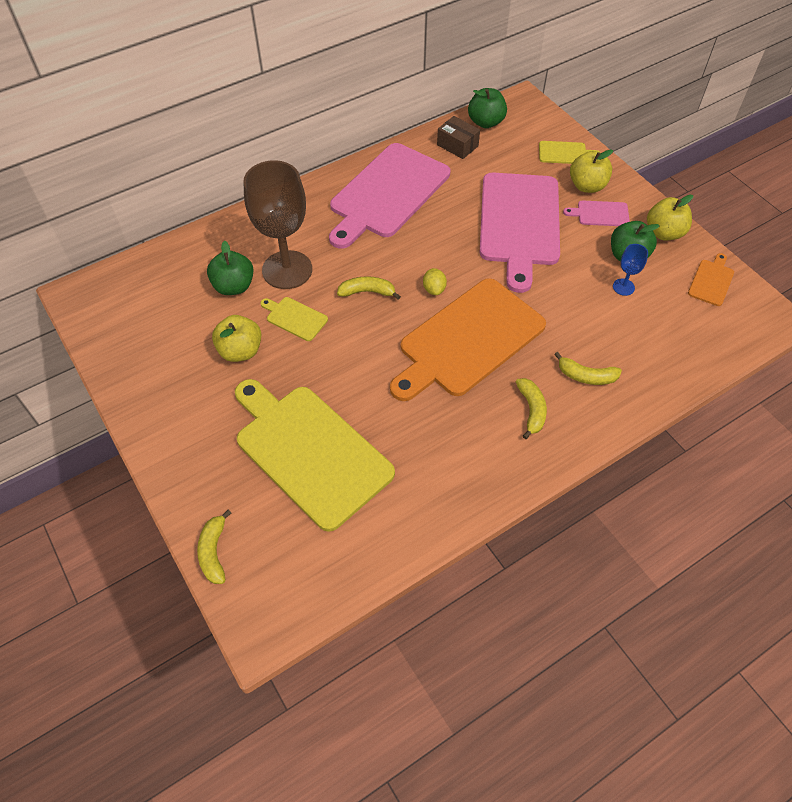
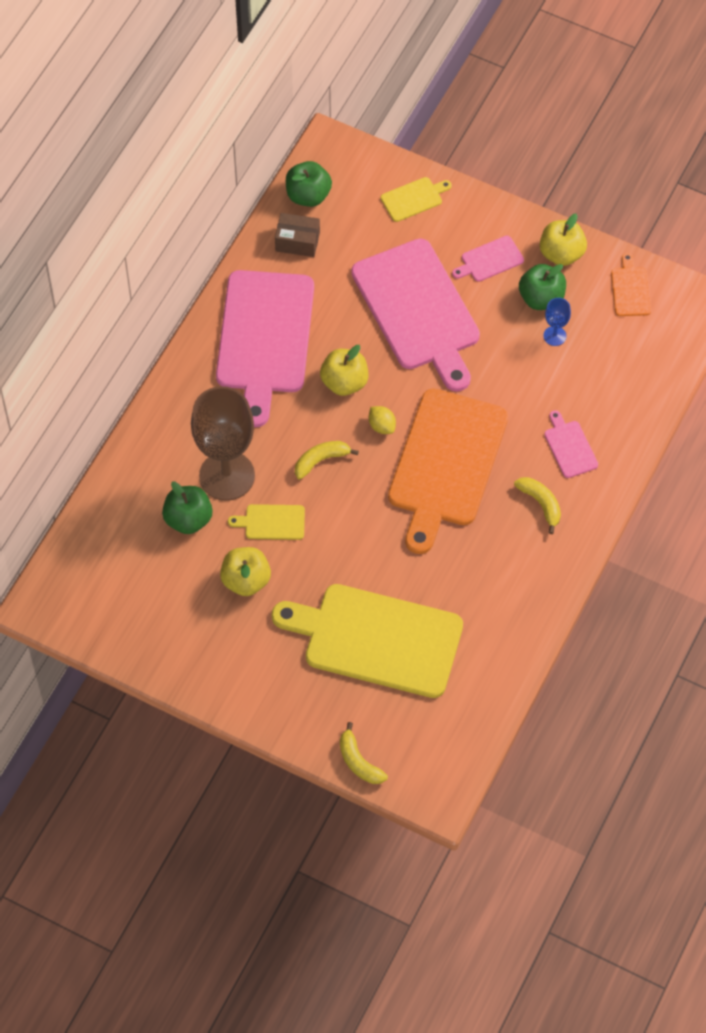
camera: 30 degrees left, 5 degrees up
(586, 376) = (569, 447): yellow banana -> pink cutting board
(587, 186) = (459, 231): yellow apple -> yellow apple (344, 382)

